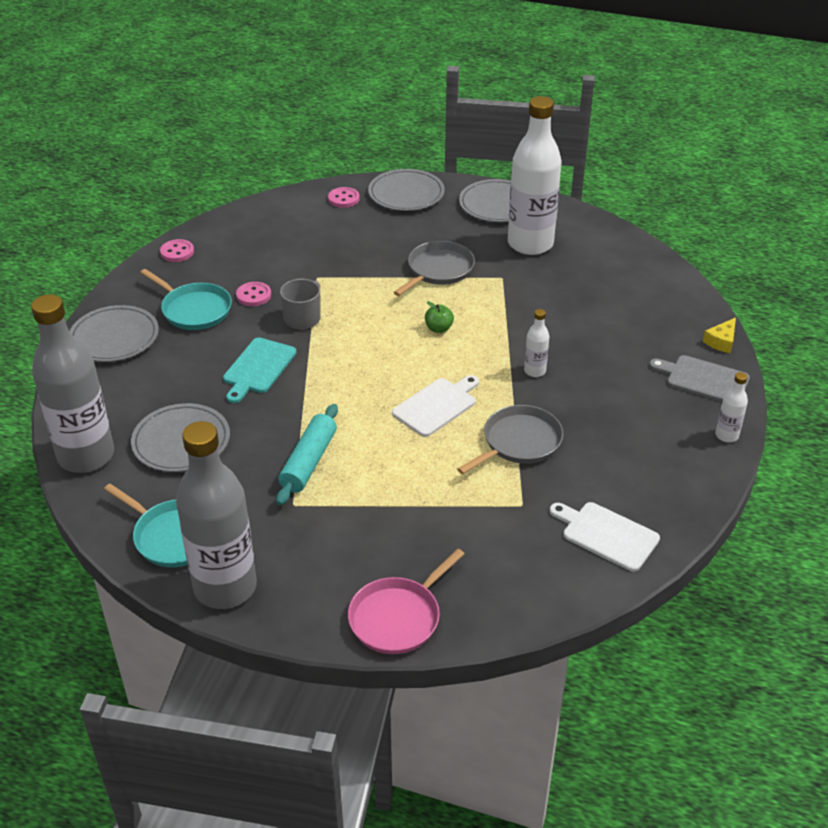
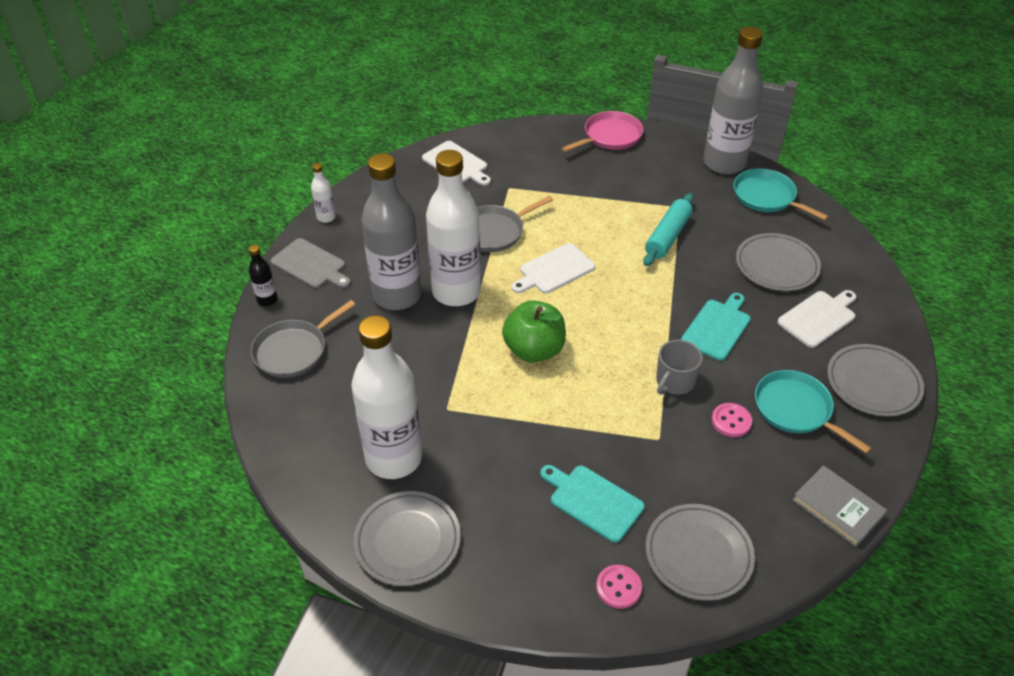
camera: 170 degrees left, 5 degrees up
(86, 456) = (855, 263): grey bottle -> grey bottle (397, 295)
(149, 390) = (818, 317): none -> white cutting board
(177, 252) = (837, 508): pink button -> grey book
(367, 237) = (593, 501): none -> turquoise cutting board
(406, 194) = (527, 585): grey plate -> grey plate (698, 554)
(438, 270) = (516, 430): grey pan -> grey pan (294, 350)
(438, 328) = (534, 350): green apple -> green apple, size x2.10
(534, 371) = (456, 292): white bottle -> white bottle, size x2.38
(721, 341) = (267, 300): yellow cheese -> black bottle

